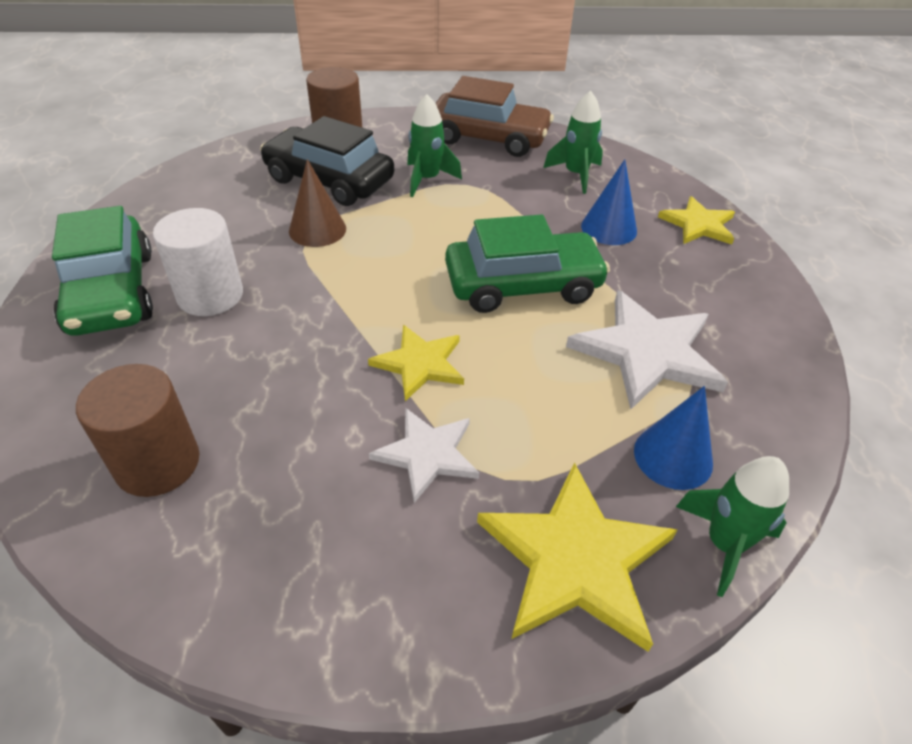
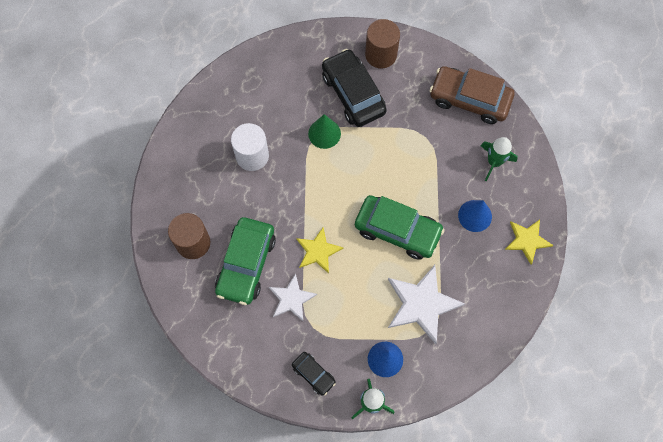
camera: 35 degrees right, 25 degrees up
(112, 292) = (211, 129): green car -> green car (246, 264)
(317, 229) = (324, 133): brown cone -> green cone
(427, 179) = (406, 121): green rocket -> none
(489, 138) = (469, 99): brown car -> brown car turned 150 degrees clockwise
(575, 559) = (313, 374): yellow star -> black car

